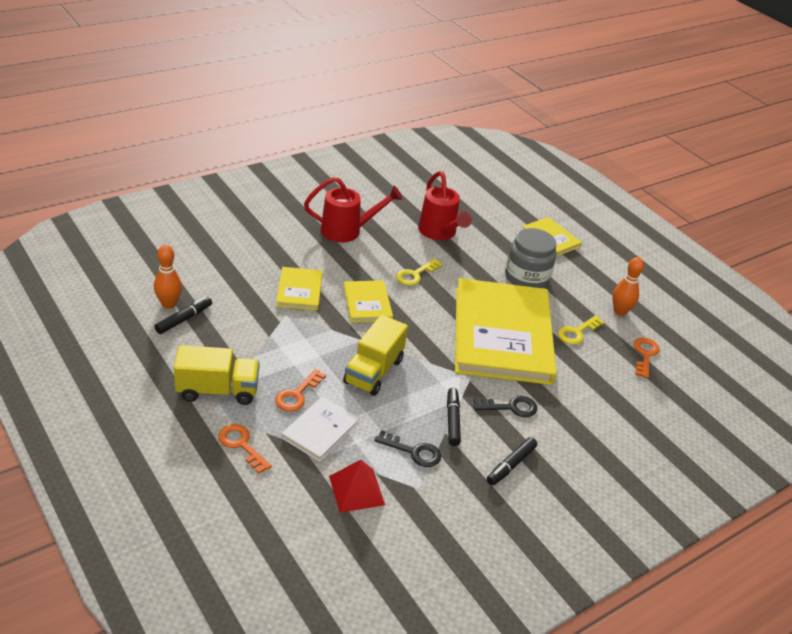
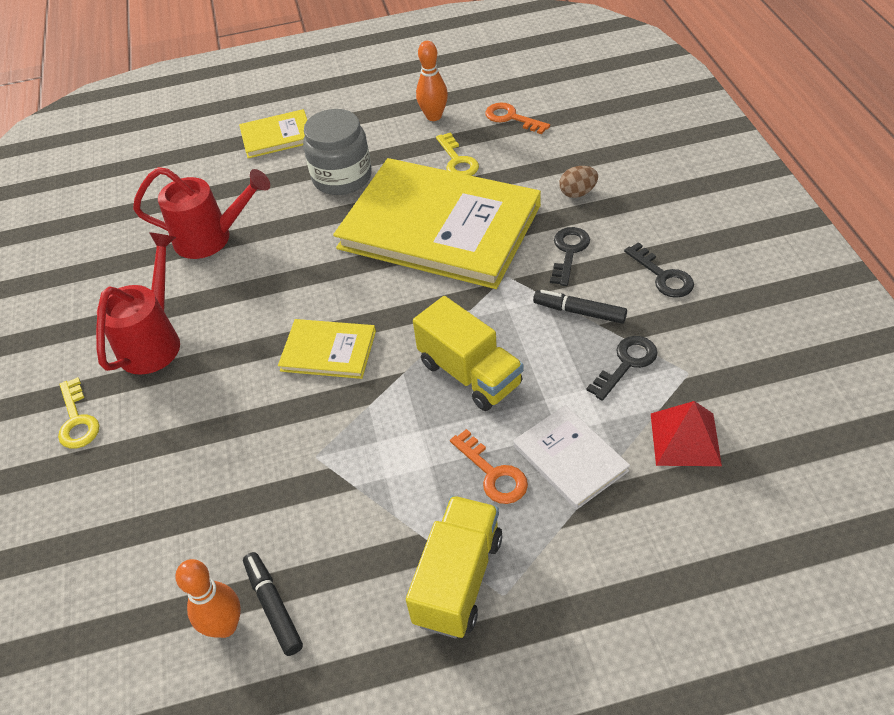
camera: 60 degrees left, 10 degrees up
(241, 445) = (580, 564): orange key -> none
(299, 290) = (267, 428): yellow book -> none
(415, 275) = (289, 285): yellow key -> yellow key (77, 420)
(511, 465) = (663, 276): black marker -> black key
(578, 405) = (578, 193): none -> brown egg

